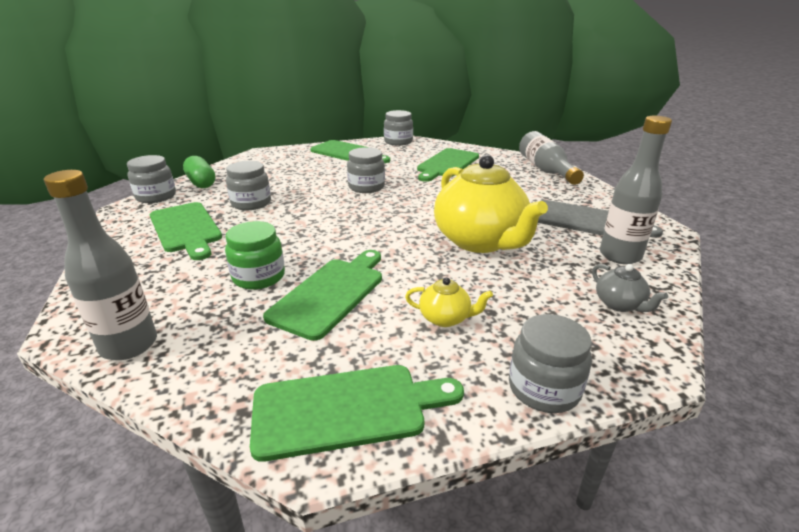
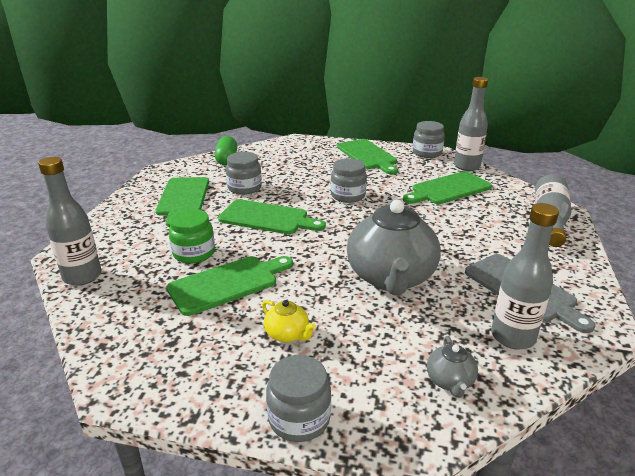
camera: 30 degrees right, 0 degrees up
(156, 196) = (187, 165): grey jar -> none
(347, 409) = (157, 371): green cutting board -> green cutting board (267, 218)
(442, 145) = (466, 166): none -> grey bottle
(480, 241) = (391, 278): yellow teapot -> grey teapot

